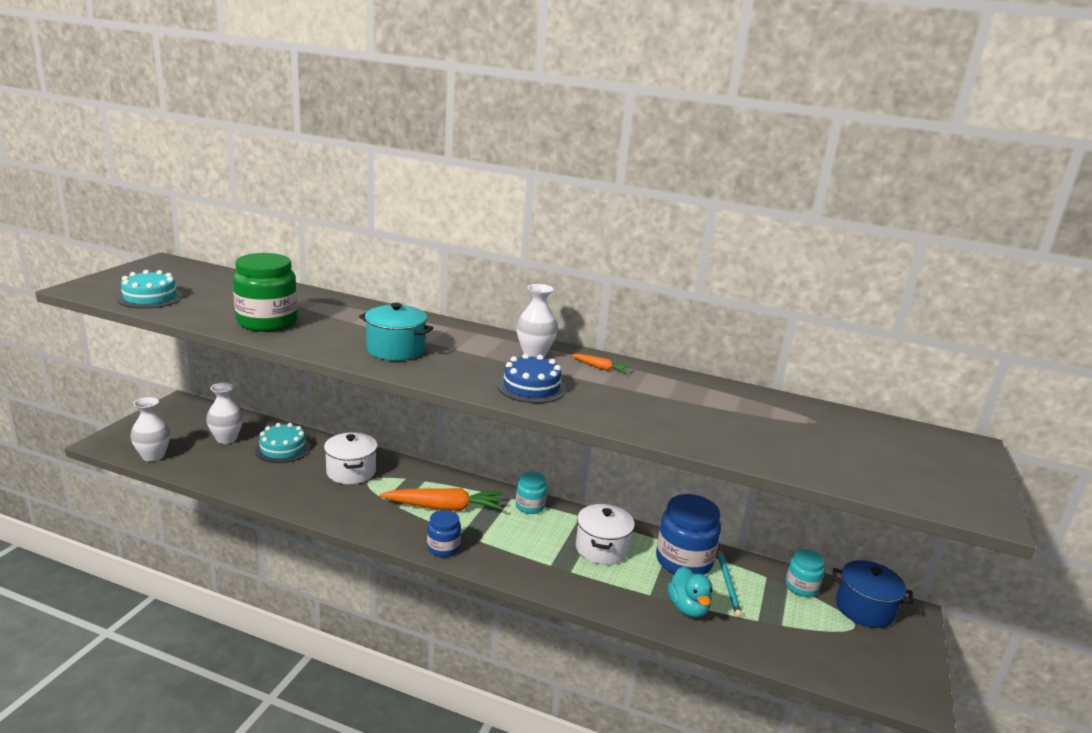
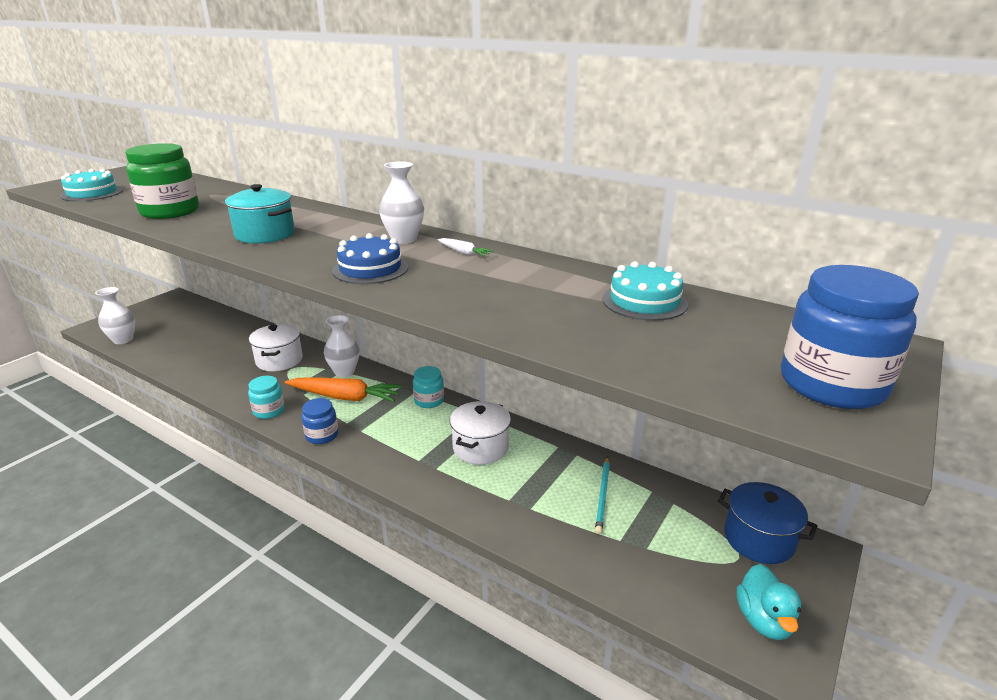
camera: 15 degrees right, 5 degrees up
(226, 439) = (191, 328): white vase -> white vase (344, 372)
(283, 449) = (233, 338): turquoise cake -> turquoise cake (644, 301)
(600, 368) = (464, 252): orange carrot -> white carrot
(683, 561) = (563, 467): blue jar -> blue jar (832, 384)
(688, 608) = (544, 518): turquoise duck -> turquoise duck (764, 620)
(801, 587) = (689, 506): turquoise jar -> turquoise jar (269, 411)

